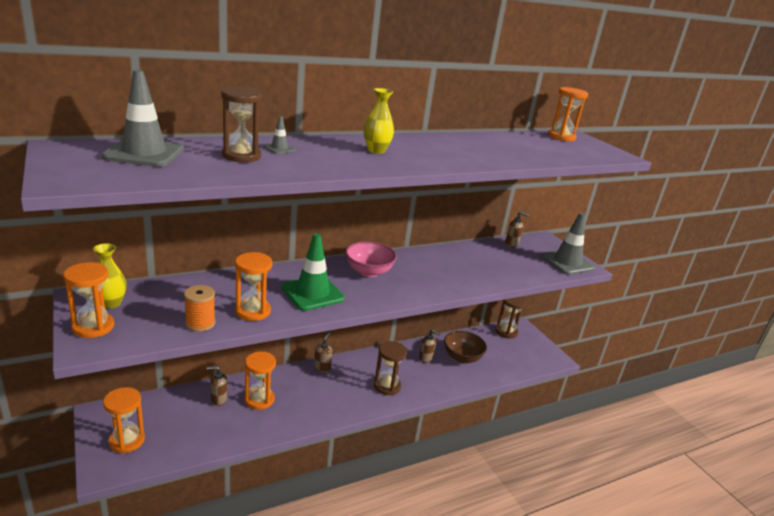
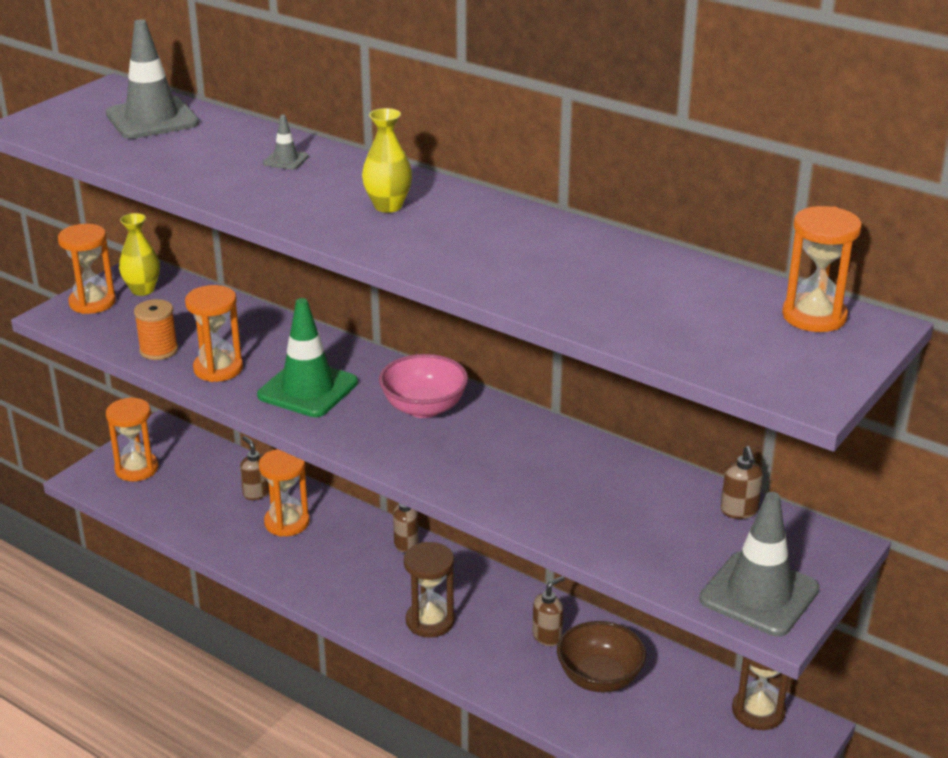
camera: 65 degrees right, 5 degrees up
(241, 156) = (222, 154): brown hourglass -> none
(426, 358) = (547, 636): brown soap dispenser -> brown soap dispenser turned 135 degrees counterclockwise

